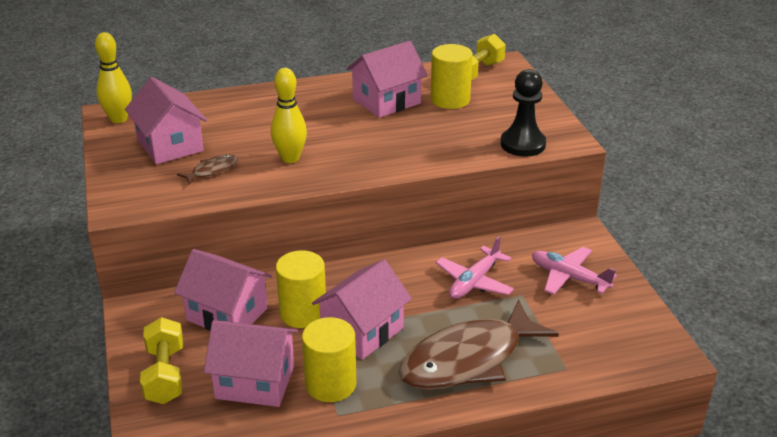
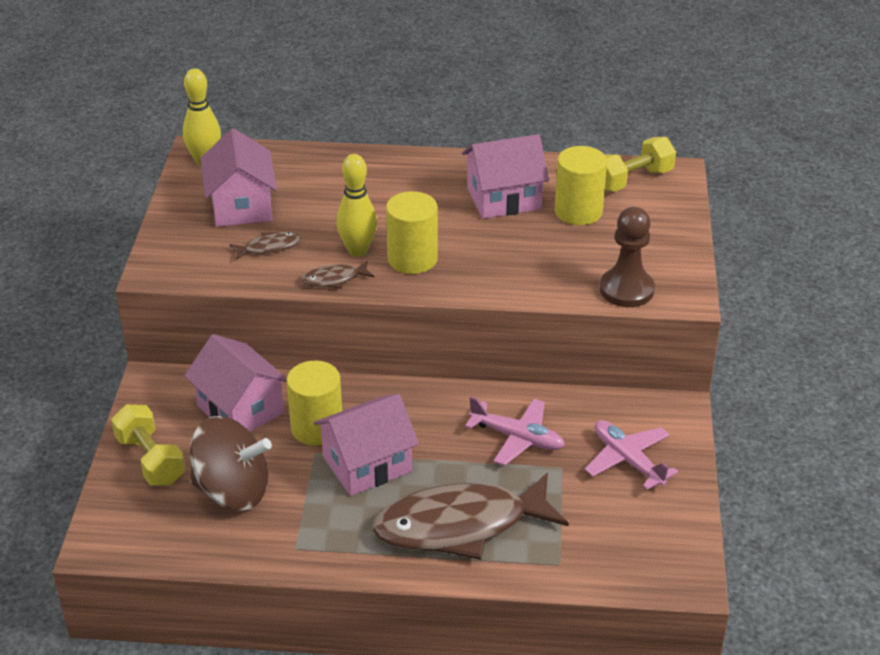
camera: 20 degrees right, 5 degrees up
(165, 375) = (151, 460): yellow dumbbell -> yellow dumbbell turned 45 degrees counterclockwise
(255, 381) = (232, 490): pink house -> brown spinning top
(283, 183) = (334, 279): none -> brown fish
(330, 384) = (305, 514): yellow cylinder -> yellow cylinder (412, 259)
(474, 282) = (517, 438): pink plane -> pink plane turned 120 degrees counterclockwise
(523, 144) = (626, 290): black pawn -> brown pawn

